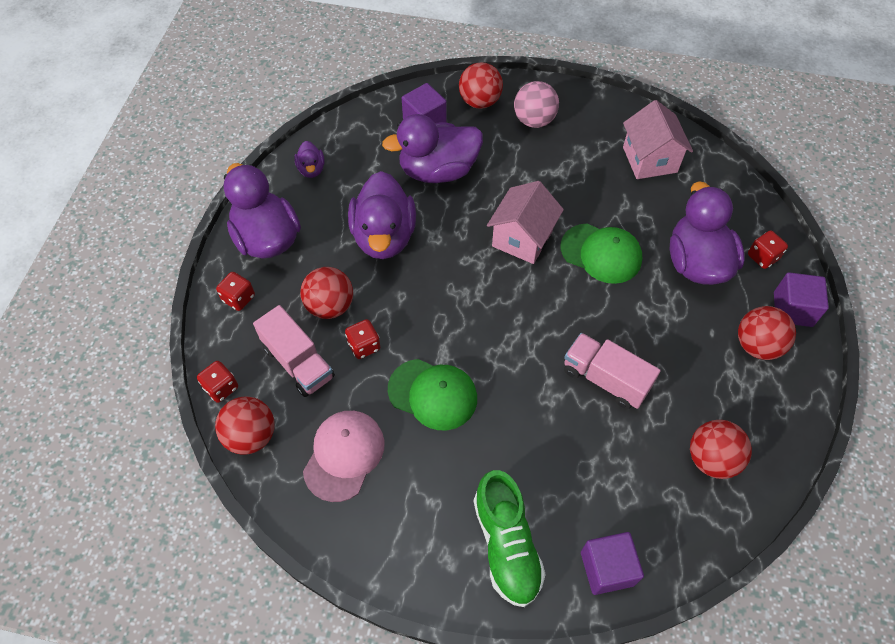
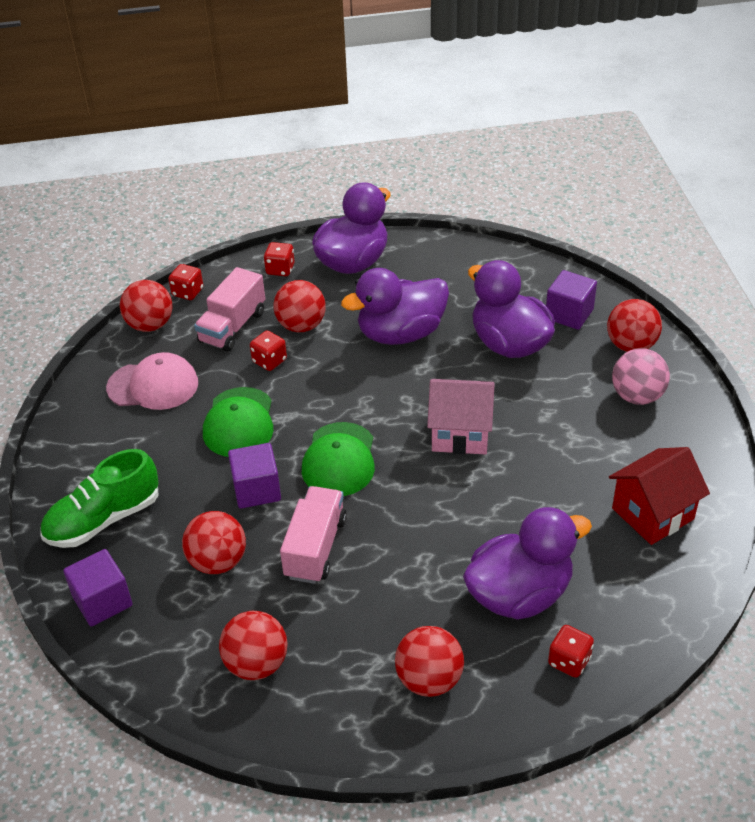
camera: 70 degrees right, 15 degrees down
(311, 169) = (451, 260): purple duck -> none
(594, 458) = (218, 561): none -> red ball
(601, 253) = (480, 503): green cap -> green cap (339, 460)
(649, 159) = (653, 514): pink house -> red house
(792, 309) = (504, 708): purple cube -> purple cube (256, 490)

